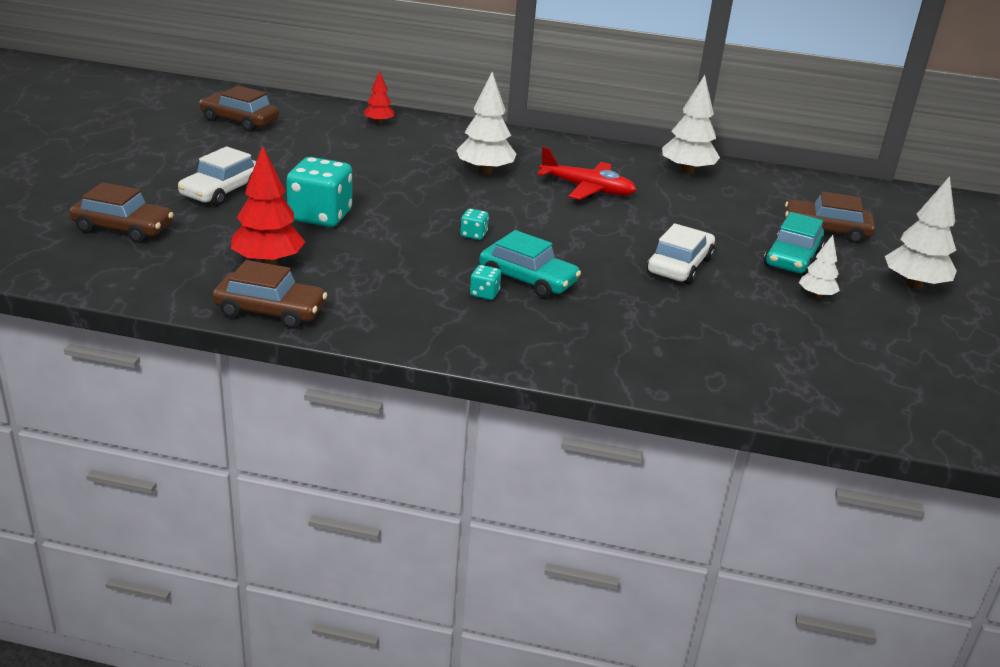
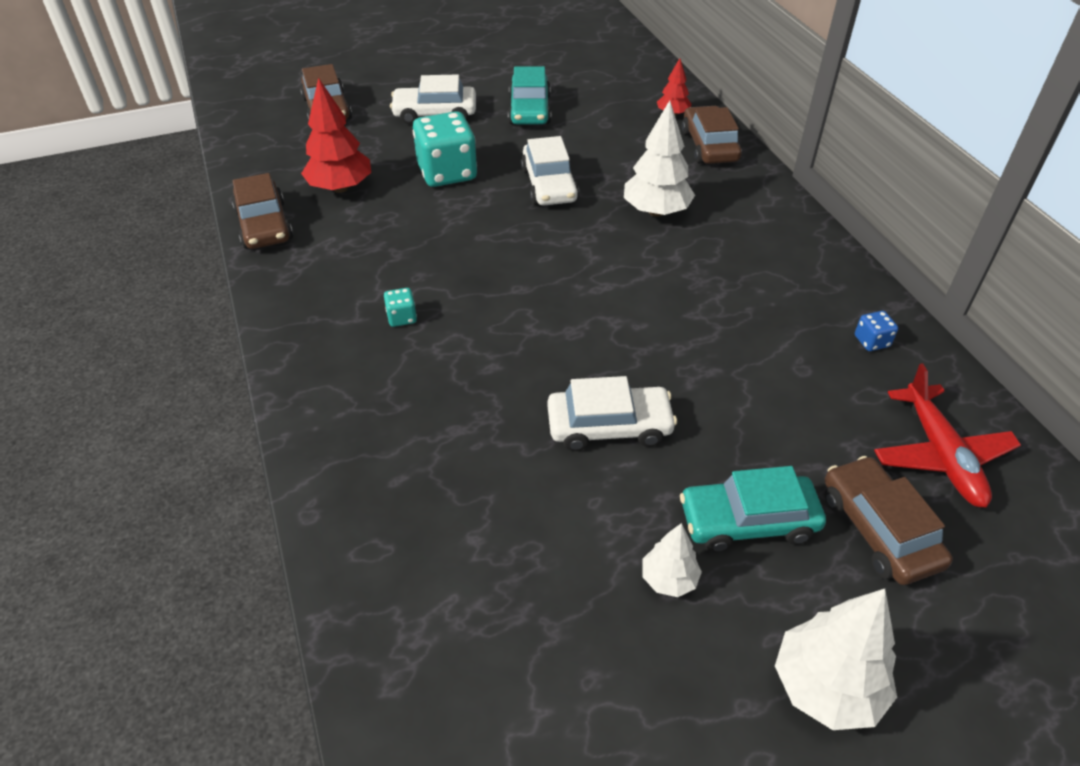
camera: 60 degrees right, 15 degrees up
(240, 121) = (570, 60): brown car -> brown car (709, 146)
(399, 189) = (549, 185): none -> white car
(473, 235) = (511, 262): turquoise dice -> none
(528, 279) = (457, 332): turquoise car -> turquoise car (529, 110)
(587, 189) = (710, 288): red plane -> red plane (941, 455)
(687, 171) = (871, 341): white tree -> blue dice

